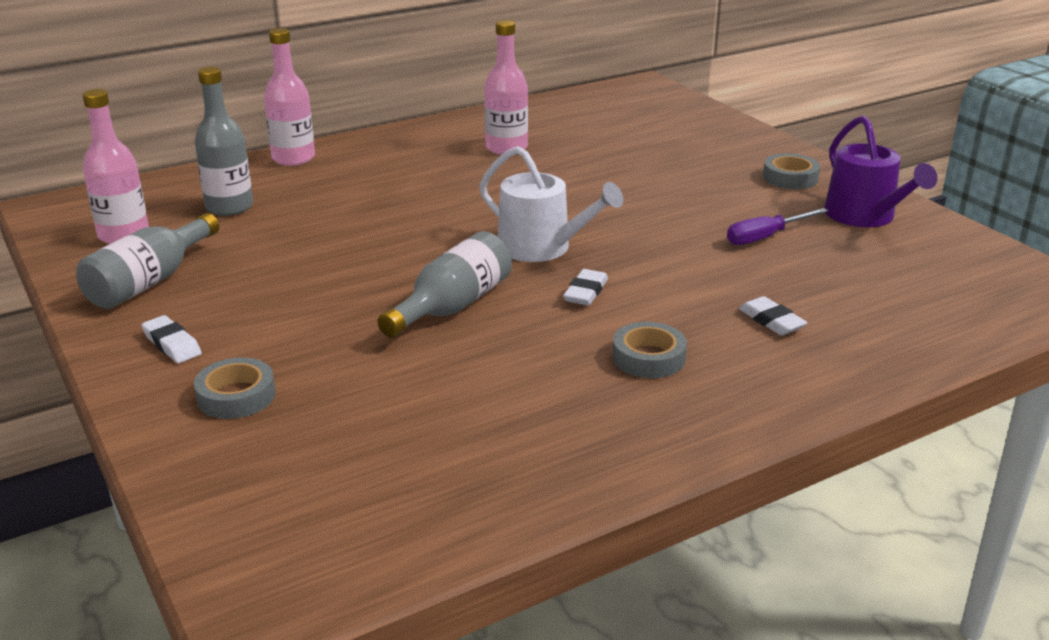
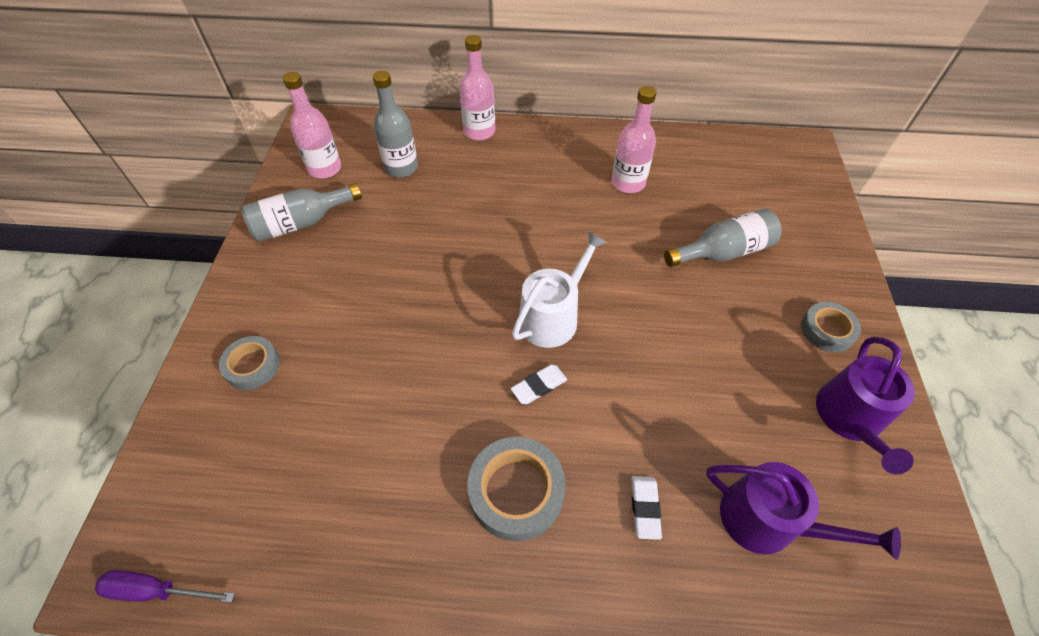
camera: 35 degrees right, 25 degrees up
(172, 344) = (263, 293): white eraser -> none
(452, 306) = (440, 349): grey bottle -> grey bottle (723, 252)
(542, 248) = (553, 316): white watering can -> white watering can turned 120 degrees counterclockwise
(648, 358) = (516, 491): grey tape -> grey tape, size x1.57
(765, 237) = (734, 398): purple screwdriver -> purple screwdriver (156, 590)
(873, 289) = (768, 521): none -> purple watering can

